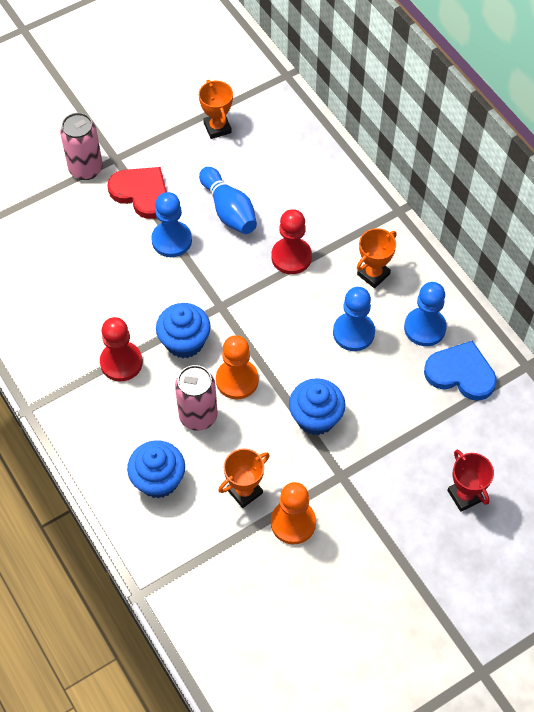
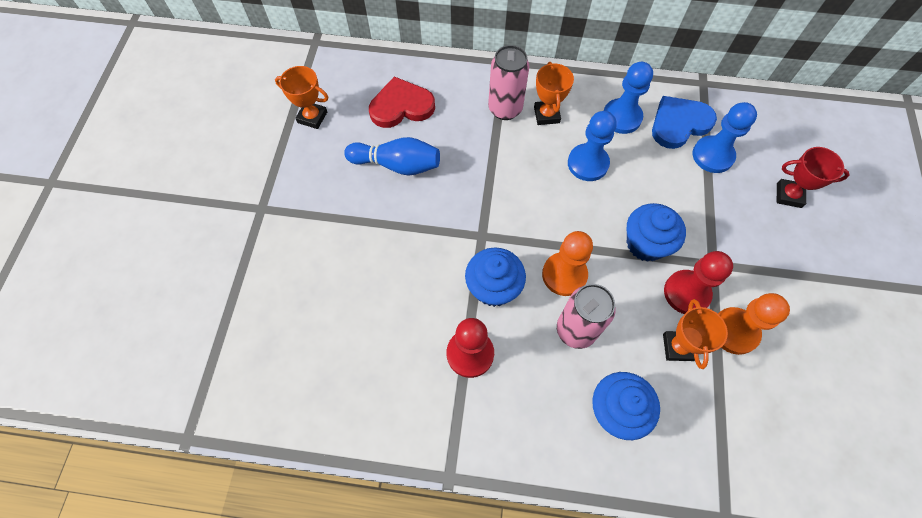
camera: 50 degrees left, 5 degrees up
(86, 169) = (247, 238): pink can -> pink can (505, 109)
(141, 193) = (316, 214): red heart -> red heart (401, 106)
(171, 240) = (384, 225): blue pawn -> blue pawn (712, 155)
(291, 257) = (482, 154): red pawn -> red pawn (686, 293)

